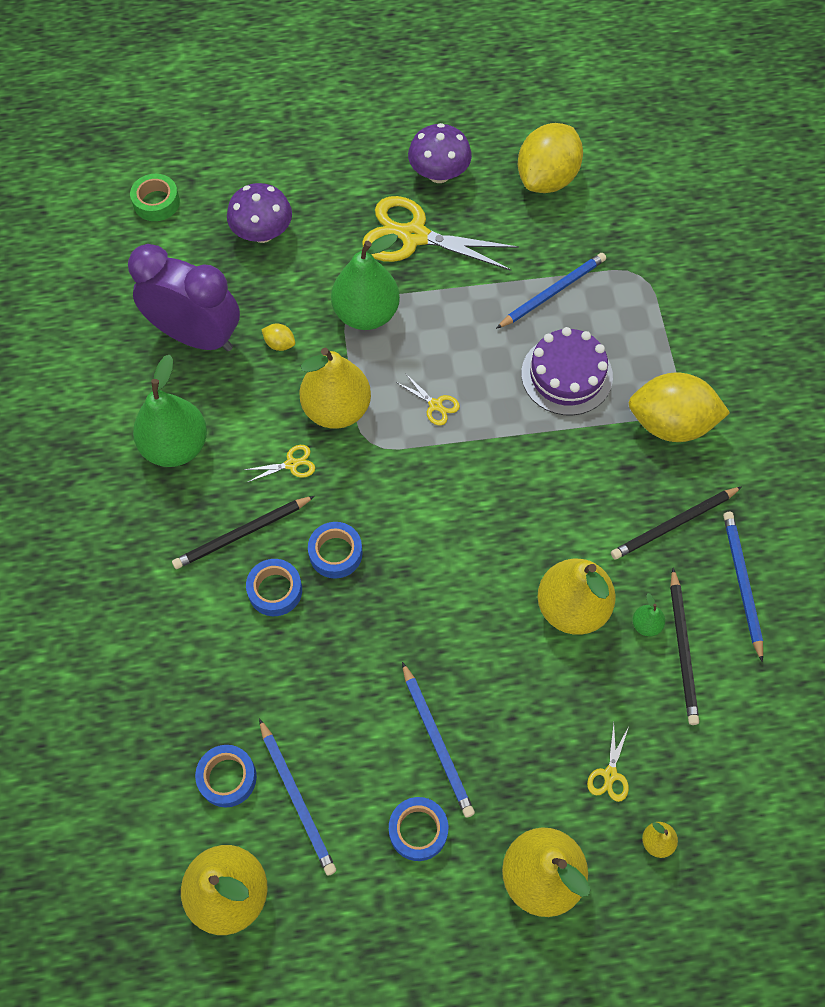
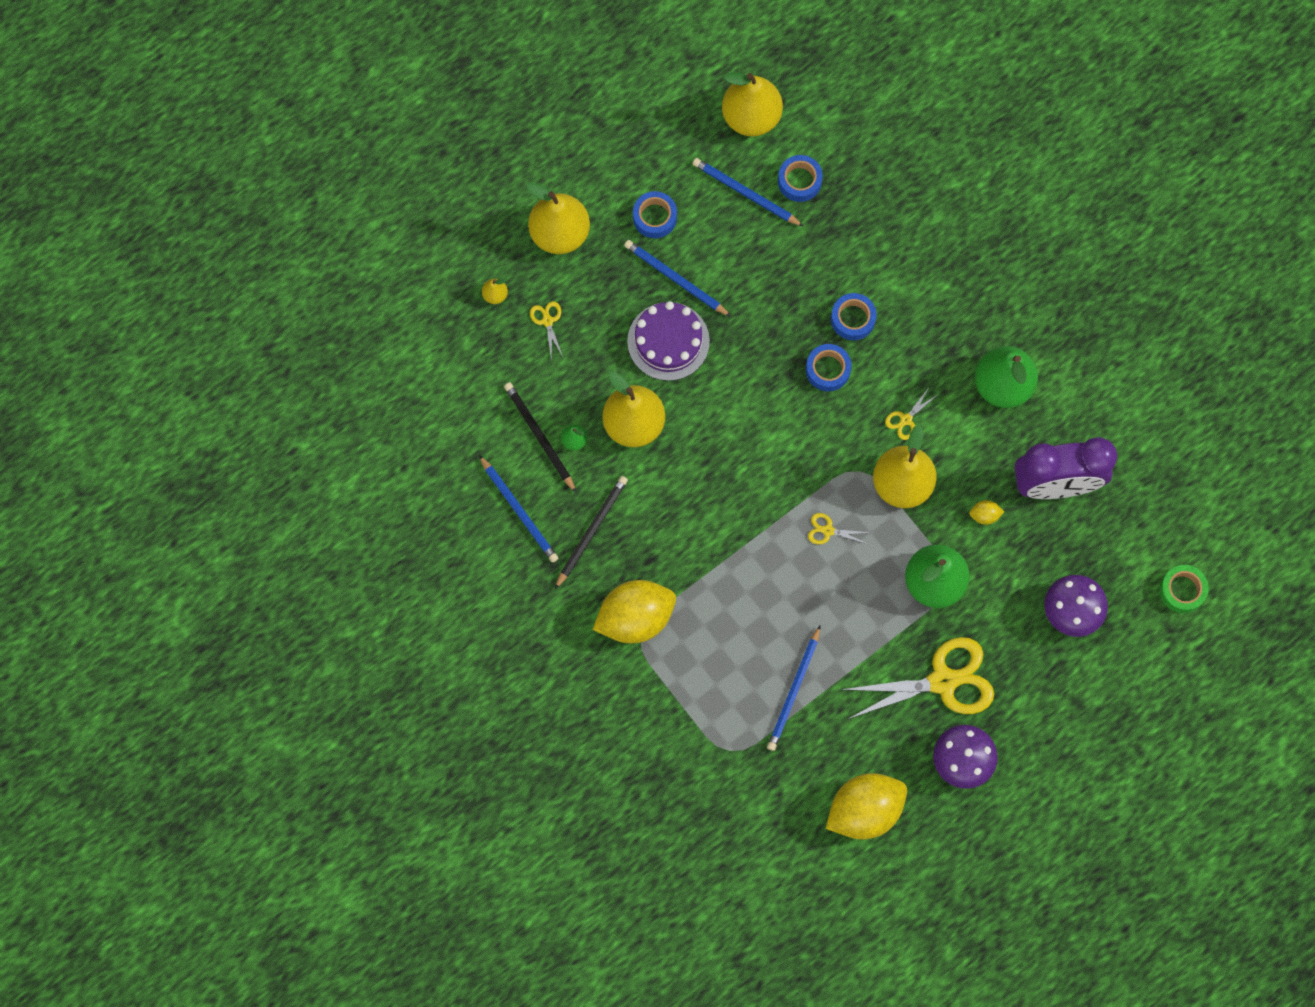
camera: 150 degrees right, 10 degrees up
(242, 534) = (904, 346): black pencil -> none
(547, 178) = (864, 810): yellow lemon -> yellow lemon turned 60 degrees clockwise
(566, 375) = (740, 616): purple cake -> purple cake (668, 341)

